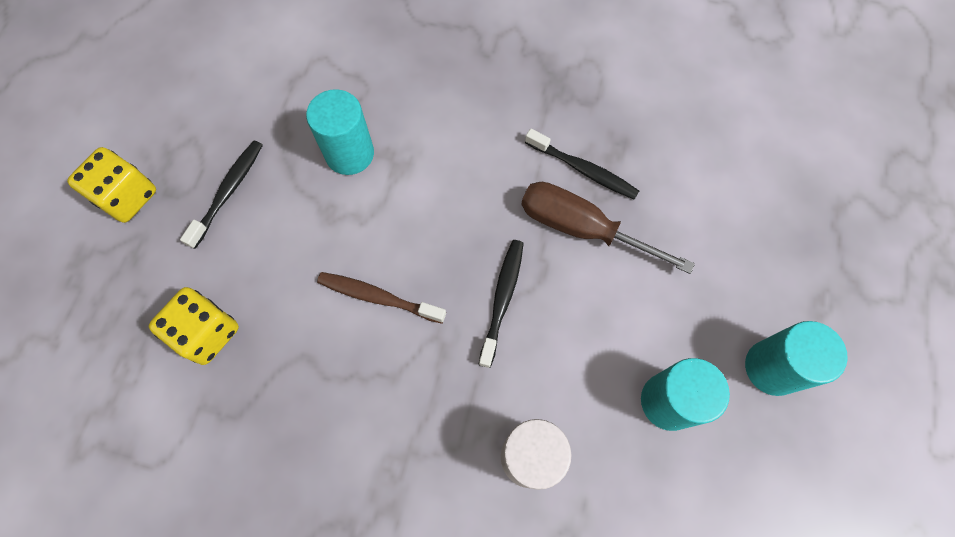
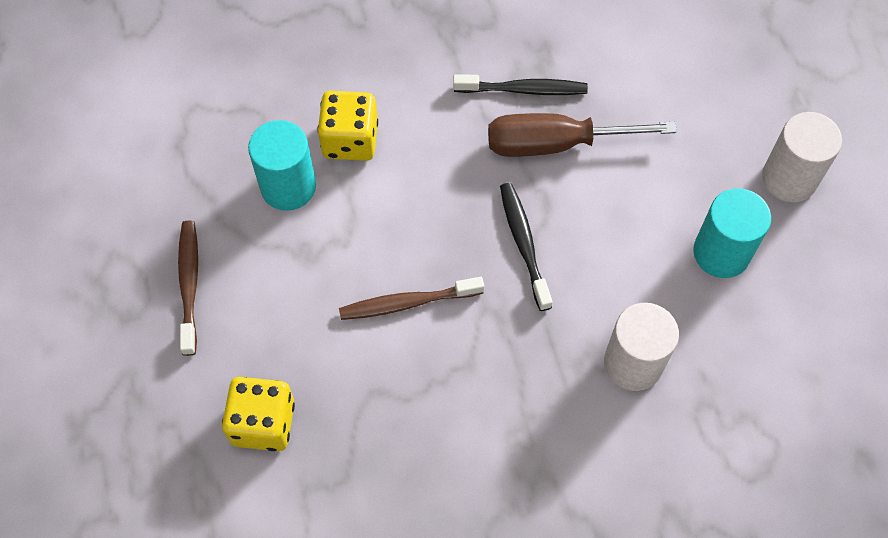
camera: 30 degrees left, 5 degrees down
(127, 197) = (85, 344): yellow dice -> yellow dice (350, 140)
(228, 192) = (189, 284): black toothbrush -> brown toothbrush
(772, 368) = (789, 178): turquoise cylinder -> white cylinder

